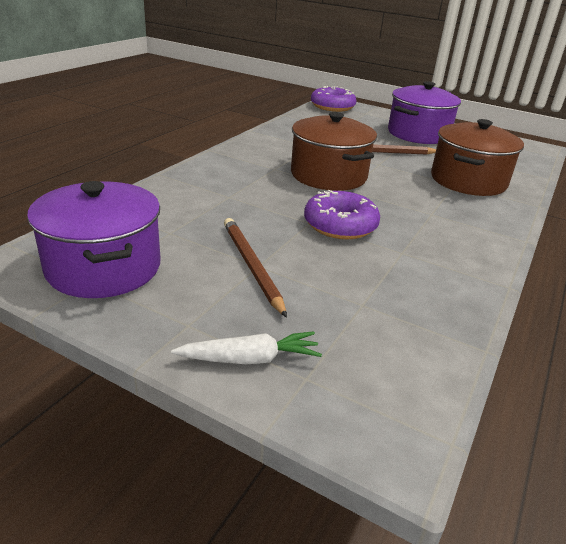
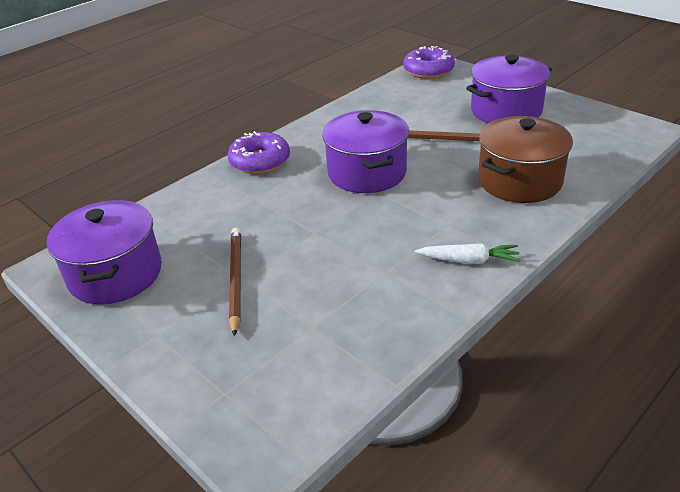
camera: 20 degrees right, 5 degrees up
(250, 359) = (189, 371): white carrot -> white carrot (469, 260)
(328, 175) = (367, 172): brown pot -> purple pot
(340, 225) = (342, 237): purple donut -> purple donut (260, 161)

